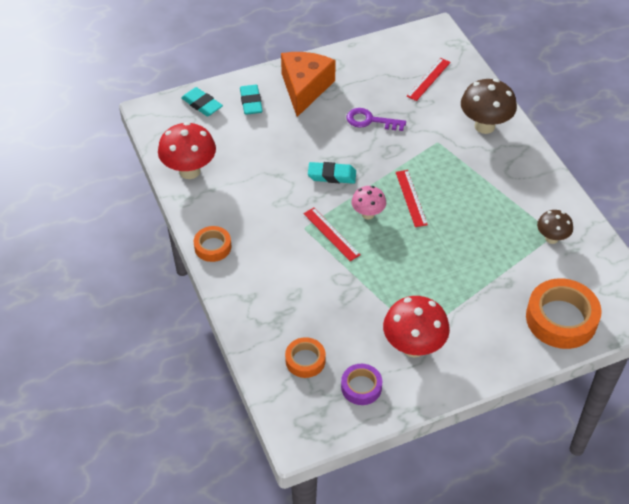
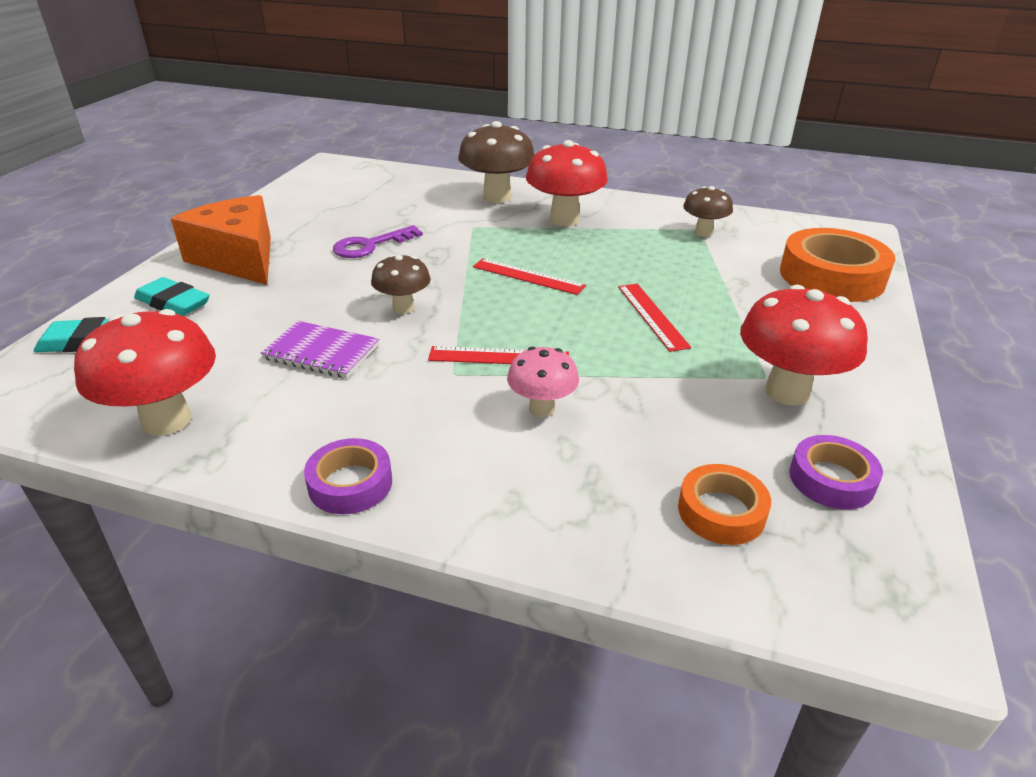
camera: 50 degrees left, 15 degrees down
(213, 247) = (350, 483): orange tape -> purple tape
(272, 177) = (321, 352): none -> purple notebook
(332, 175) = (403, 308): turquoise eraser -> brown mushroom
(368, 214) = (508, 314): pink mushroom -> pink mushroom (541, 409)
(428, 79) = (381, 193): red ruler -> red ruler (652, 316)
(492, 171) = (564, 220): none -> red mushroom

